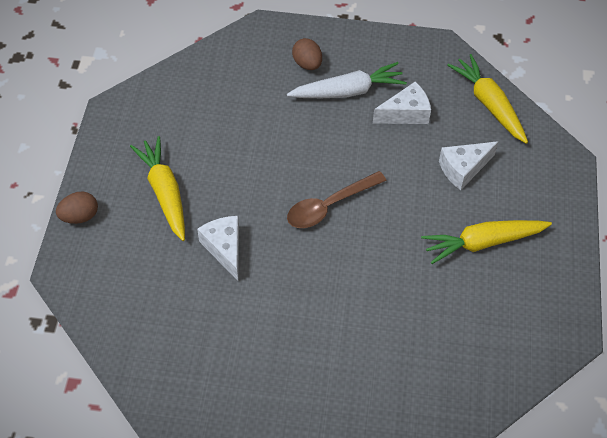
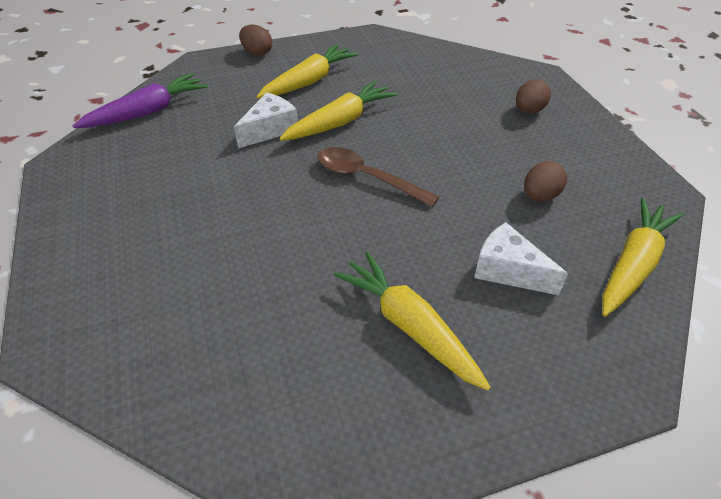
camera: 65 degrees right, 10 degrees down
(133, 339) = (147, 112): none -> purple carrot
(245, 194) = (340, 122): none -> yellow carrot
(348, 91) = (524, 146): white carrot -> none
(406, 114) = (540, 196): white cheese -> brown egg

